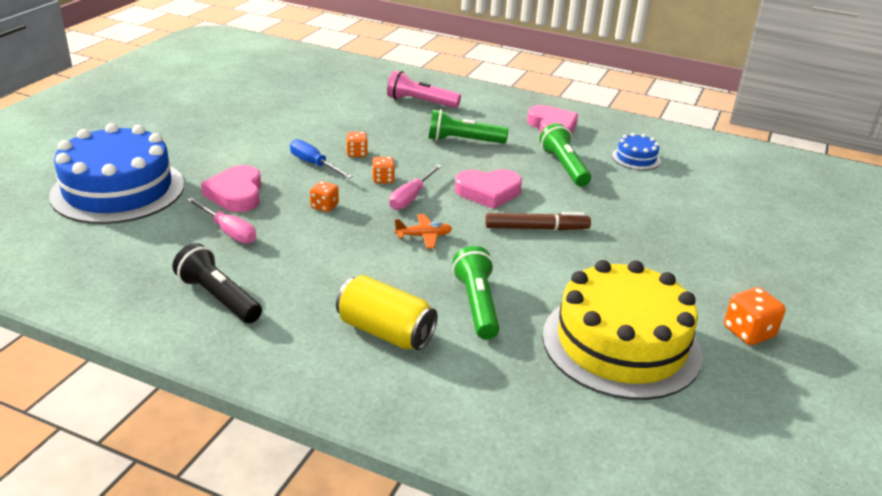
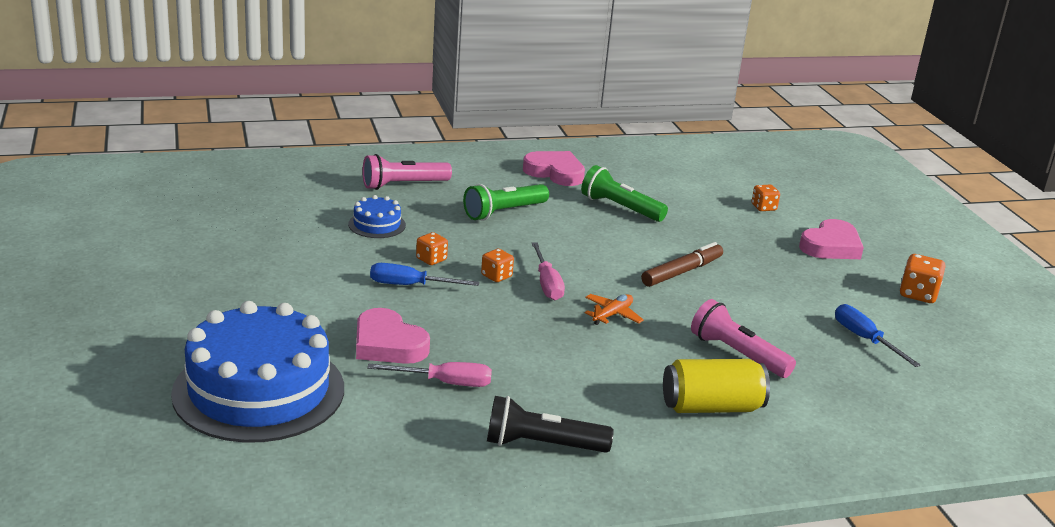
camera: 40 degrees left, 5 degrees down
(324, 206) = (489, 322): orange dice -> orange dice (763, 207)
(477, 304) = (737, 354): green flashlight -> pink flashlight
(488, 192) = (599, 254): pink heart -> pink heart (831, 246)
(621, 344) = (865, 339): yellow cake -> blue screwdriver
(636, 158) = (659, 180): blue cake -> blue cake (377, 224)

